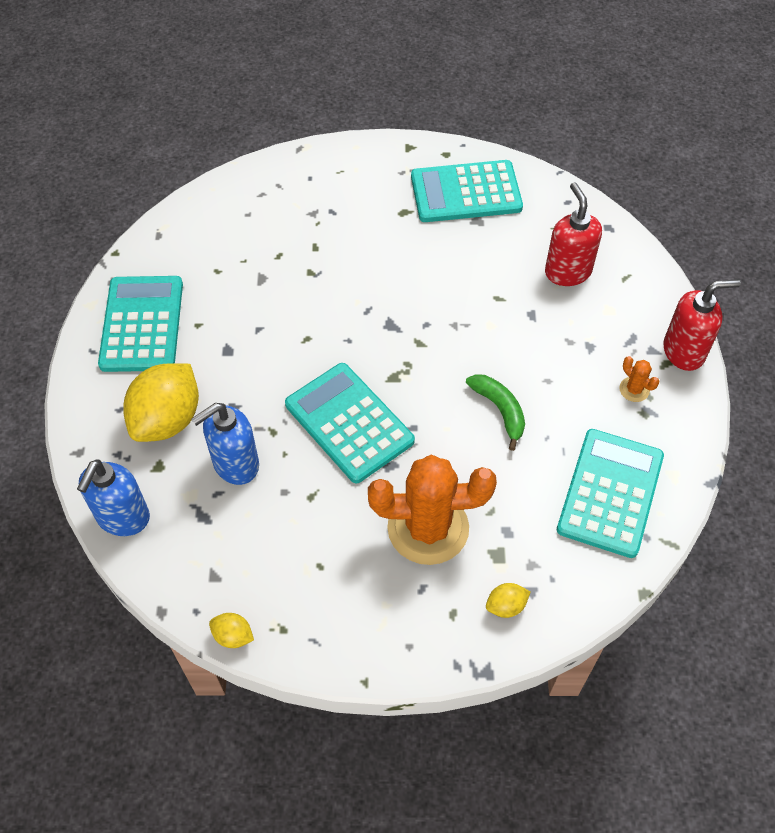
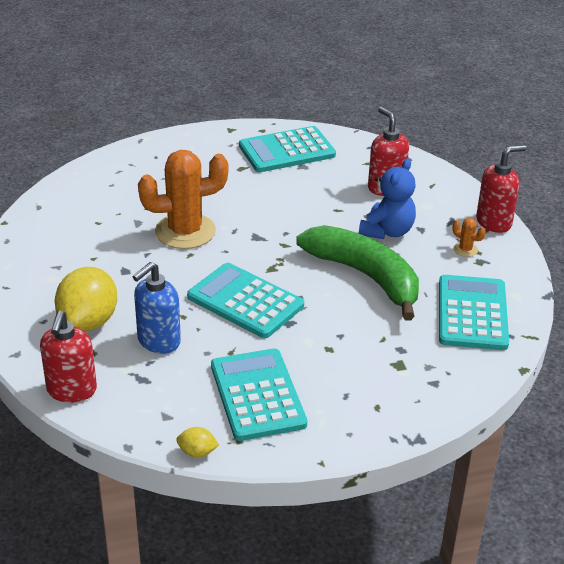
camera: 15 degrees left, 20 degrees down
(123, 518) = (71, 390): blue soap dispenser -> red soap dispenser
(142, 324) = (44, 264): turquoise calculator -> turquoise calculator (258, 395)
(428, 528) = (336, 357): orange cactus -> orange cactus (185, 231)
(500, 410) = (365, 276): green banana -> green banana, size x2.09
(506, 606) = (418, 395): yellow lemon -> none
(547, 343) = (387, 231): none -> blue teddy bear

